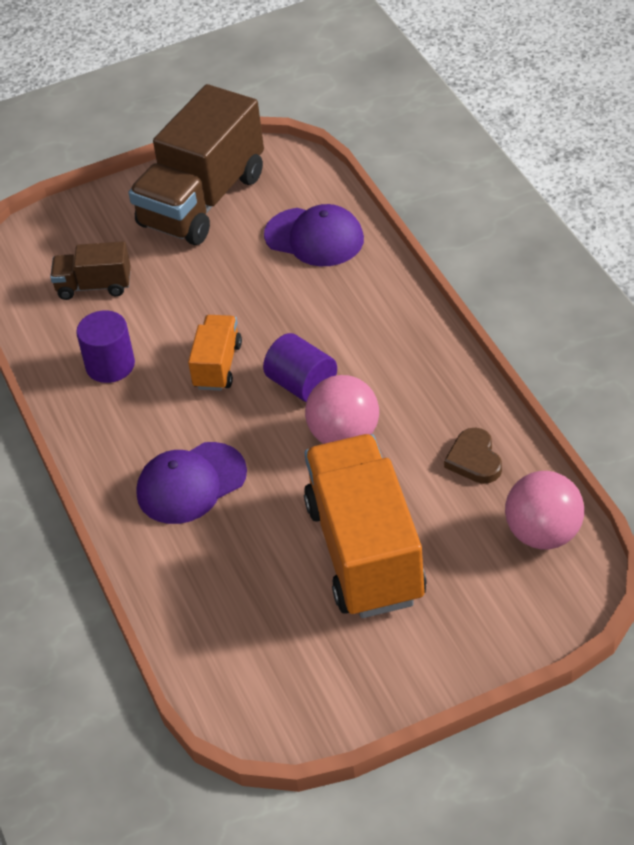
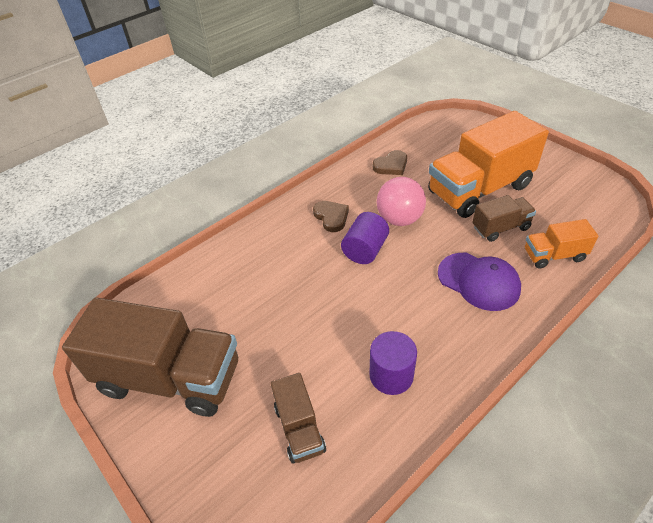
camera: 110 degrees left, 0 degrees up
(217, 366) = (365, 302): orange truck -> orange truck (554, 255)
(271, 545) = (500, 228): none -> brown truck
(314, 237) = (212, 285): purple cap -> none
(383, 364) = (331, 217): none -> brown heart
(544, 534) = (428, 135): pink ball -> none

